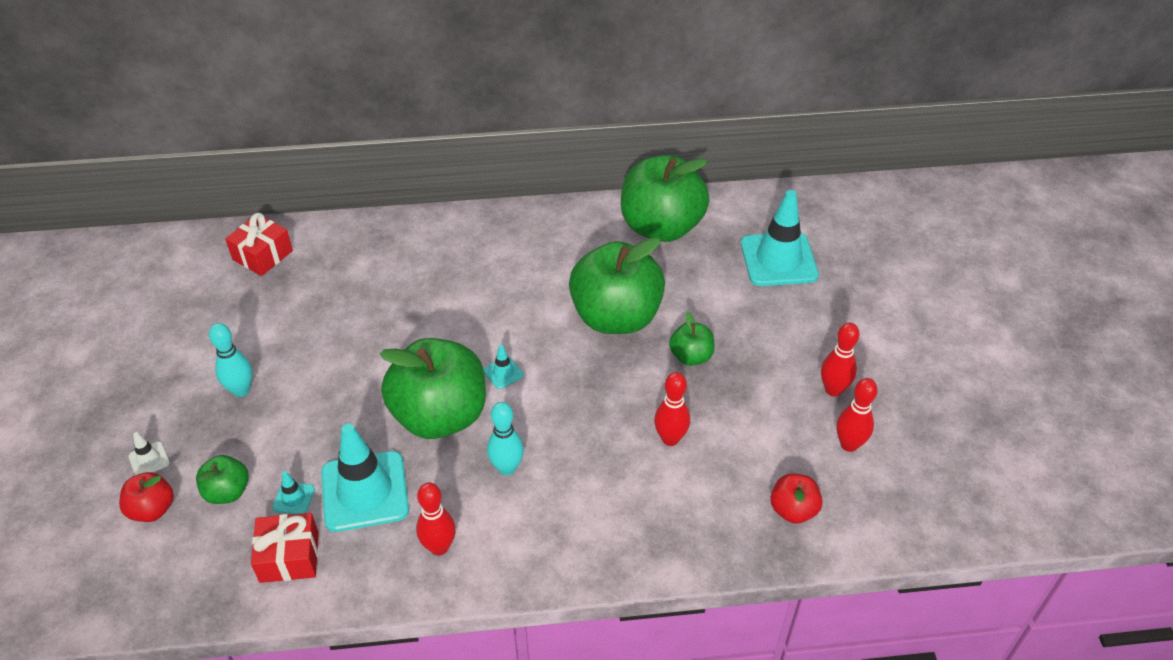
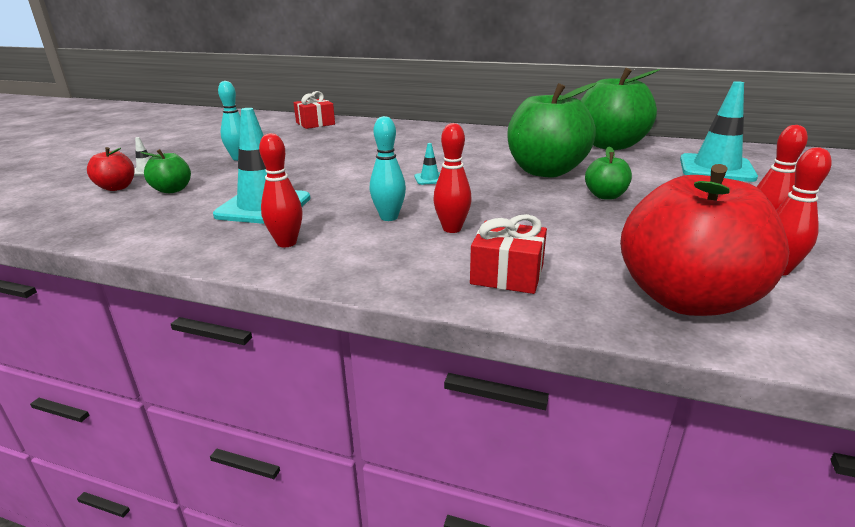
camera: 25 degrees right, 20 degrees down
(289, 557) = (168, 223): red gift -> red gift (507, 274)
(293, 498) = (210, 200): turquoise traffic cone -> none
(440, 415) = (361, 187): green apple -> none
(670, 439) = (558, 230): red bowling pin -> red bowling pin (452, 229)
(793, 510) = (686, 299): red apple -> red apple, size x2.15

